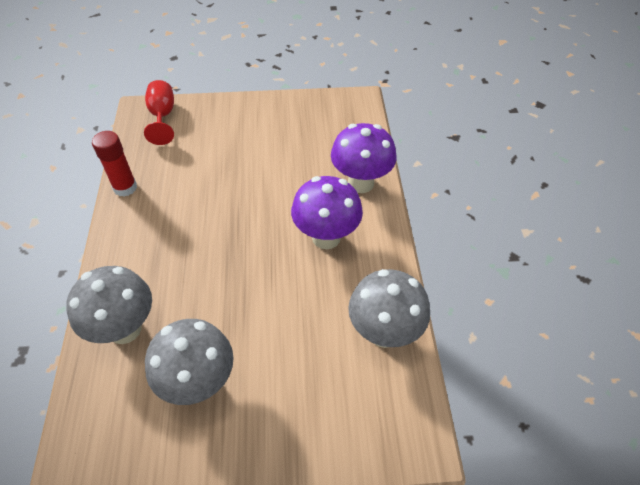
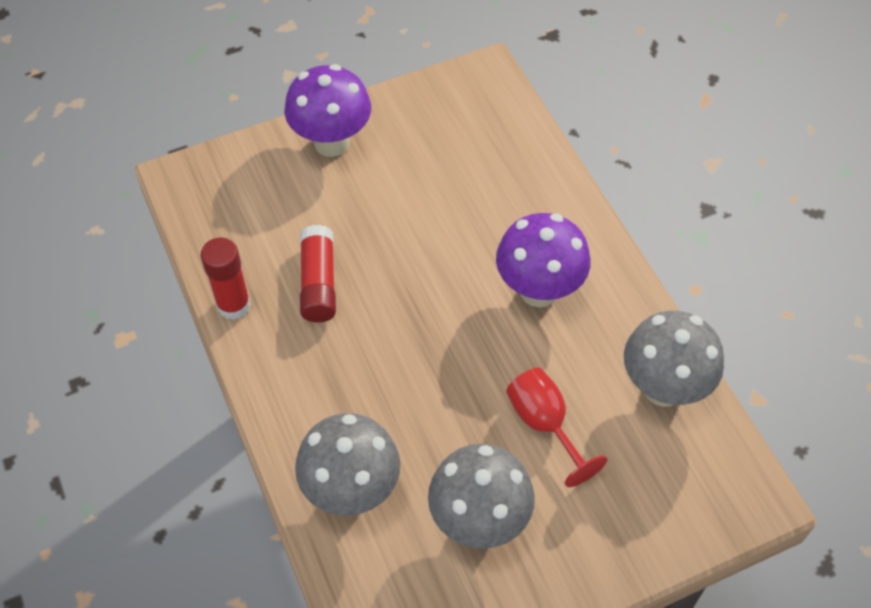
camera: 20 degrees left, 5 degrees up
(162, 117) = (220, 181): red goblet -> red goblet (545, 425)
(184, 190) = (318, 283): none -> red glue stick
(360, 183) = (546, 200): purple mushroom -> purple mushroom (331, 142)

